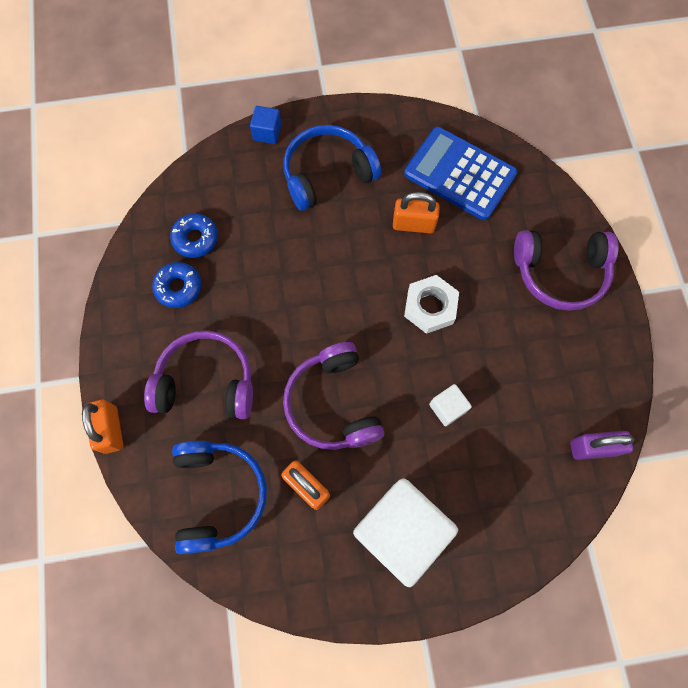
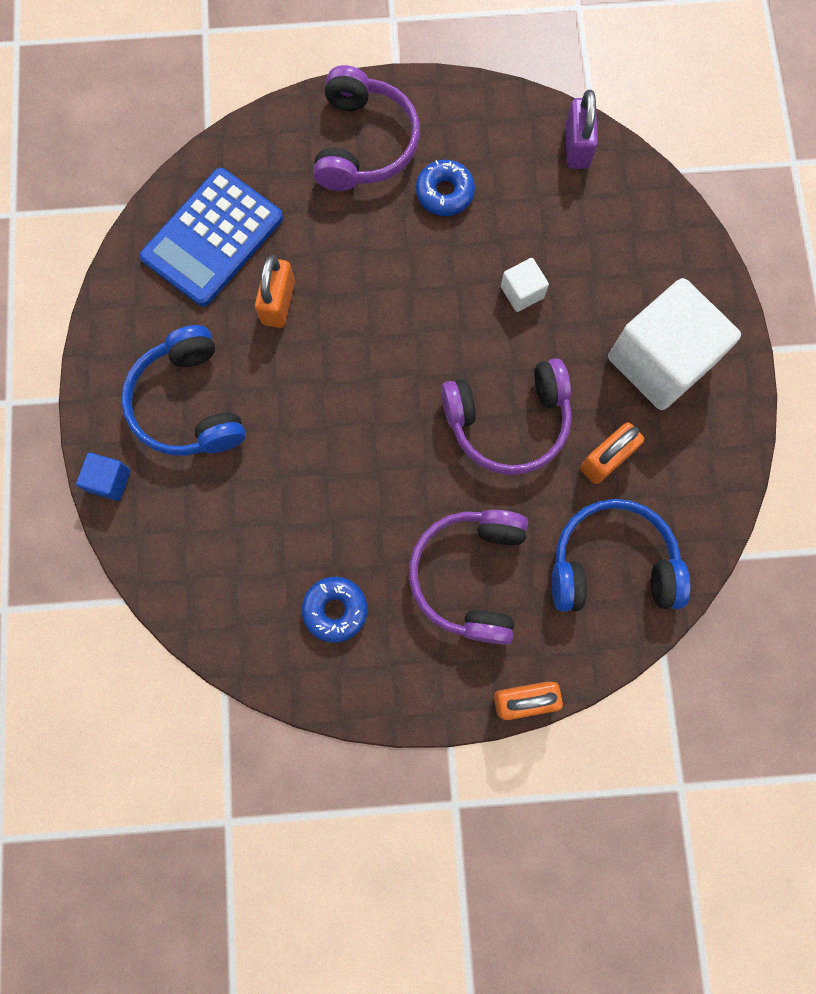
camera: 85 degrees left, 5 degrees up
(195, 239) = (265, 586): blue donut -> blue donut (444, 193)
(430, 307) = (394, 296): white nut -> none

